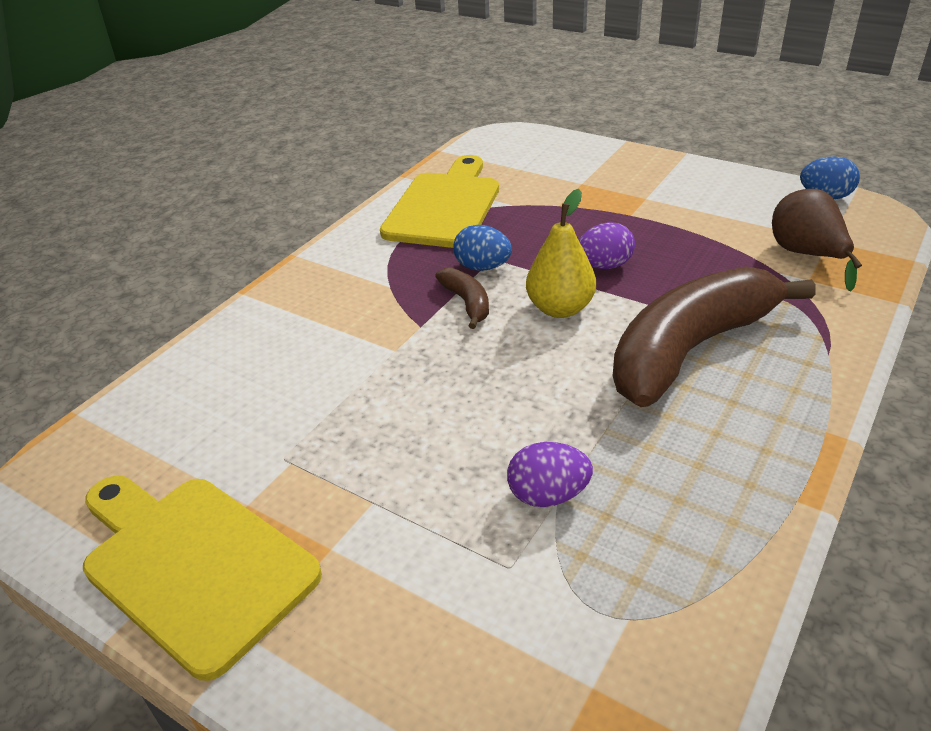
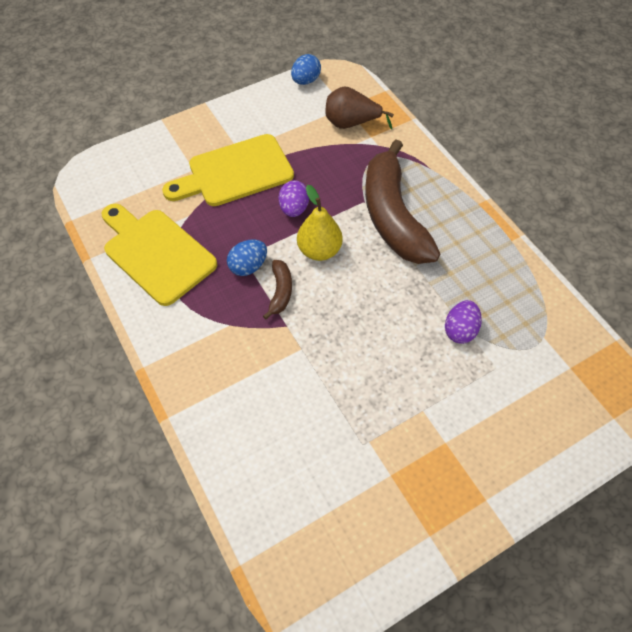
camera: 65 degrees left, 20 degrees up
(193, 563) = (423, 516): yellow cutting board -> yellow cutting board (235, 172)
(467, 303) = (280, 292): brown banana -> brown banana turned 90 degrees clockwise

